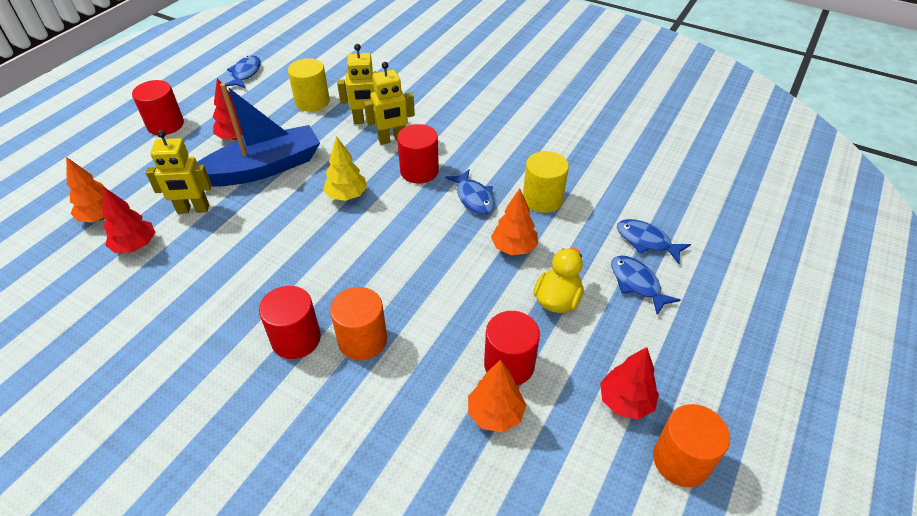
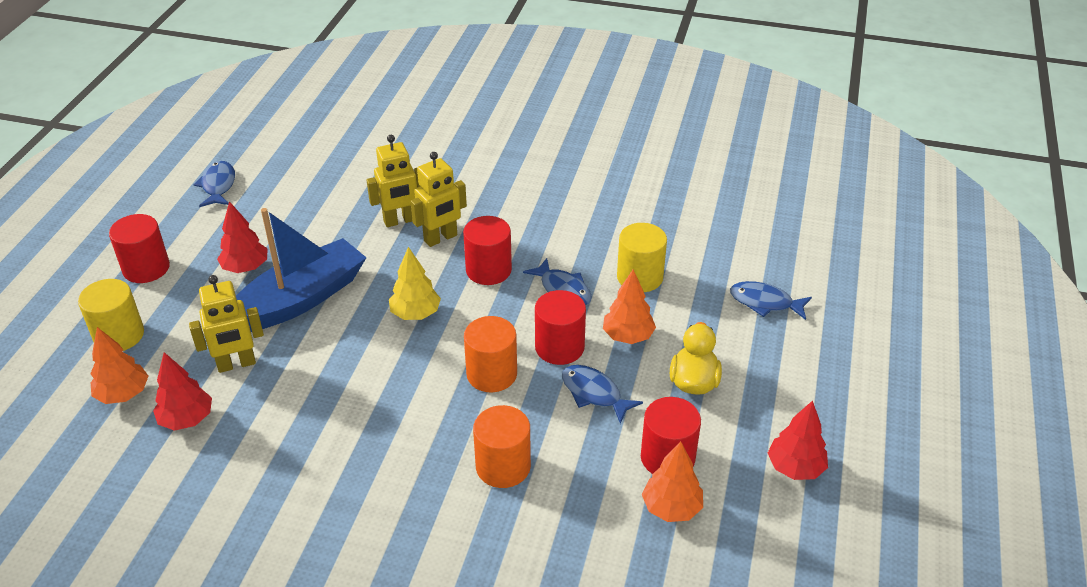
camera: 15 degrees left, 5 degrees down
(296, 339) = (429, 481): red cylinder -> red cylinder (559, 347)
(312, 102) = (322, 208): yellow cylinder -> yellow cylinder (119, 335)
(637, 283) = (769, 349): blue fish -> blue fish (594, 393)
(681, 460) = (864, 509): orange cylinder -> orange cylinder (491, 374)

